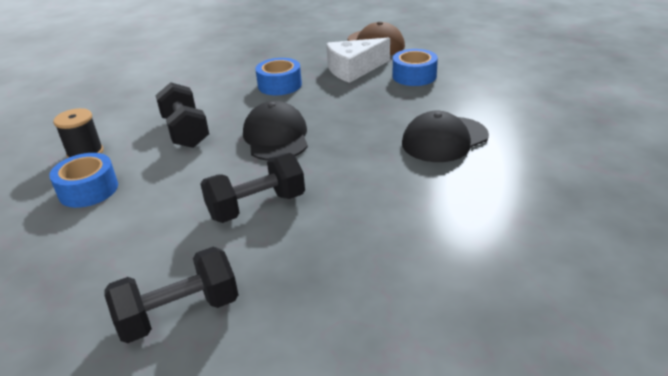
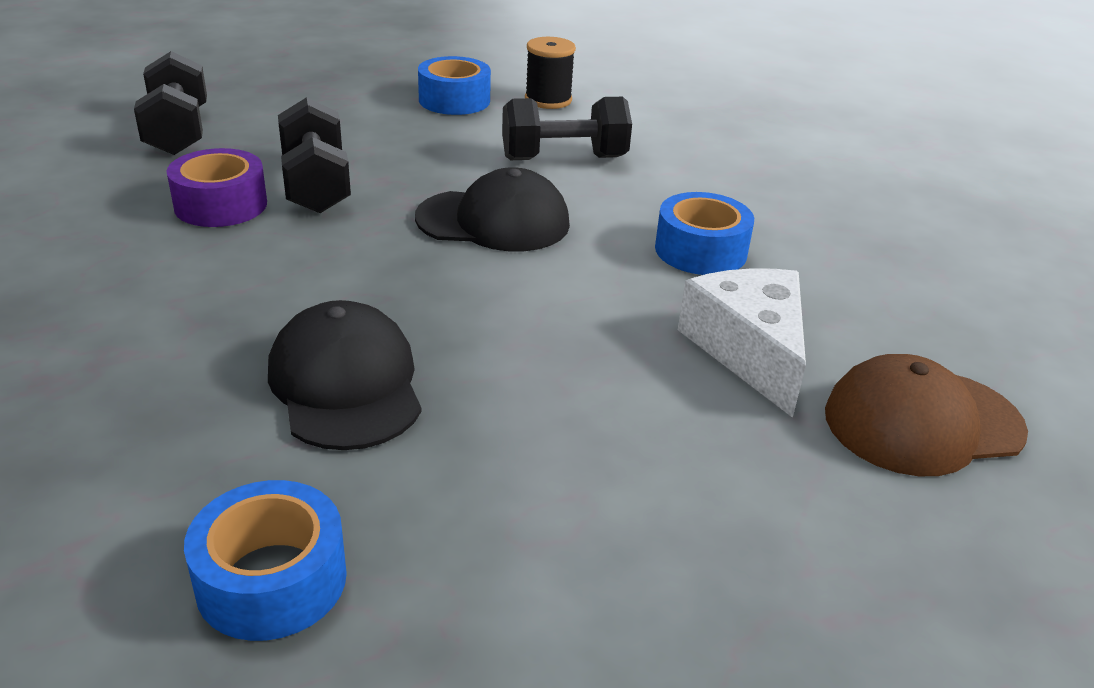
camera: 100 degrees right, 0 degrees up
(303, 236) = (221, 205): none -> purple tape
(414, 76) = (674, 431): blue tape -> blue tape (272, 580)

